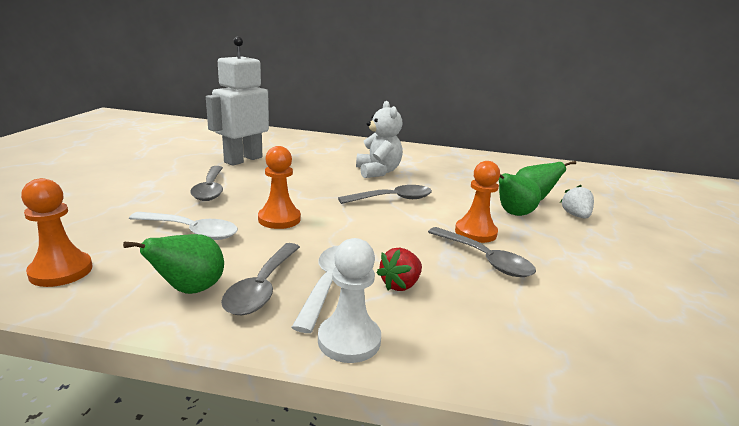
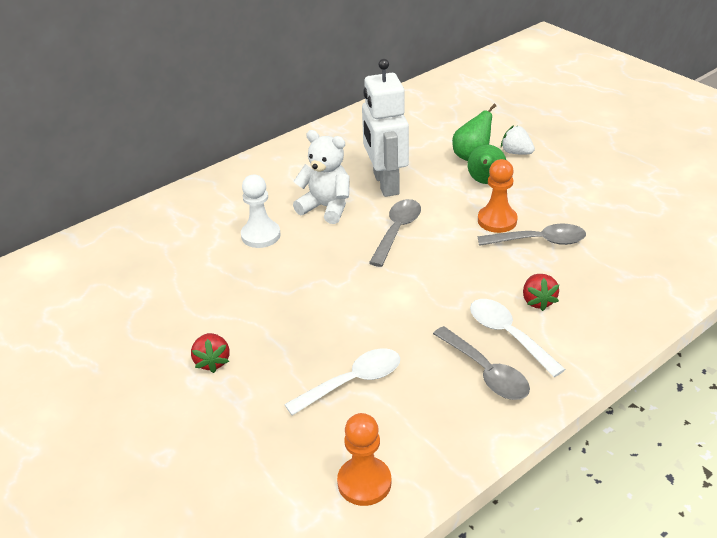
camera: 45 degrees left, 15 degrees up
(171, 182) = (212, 361): none -> red strawberry
(190, 289) = (458, 412): green pear -> none
(210, 189) = (261, 339): grey spoon -> none
(243, 160) = (194, 285): white robot -> white robot (385, 184)
(279, 219) = (376, 318): orange pawn -> none
(349, 340) = (582, 357): white pawn -> white pawn (261, 235)

